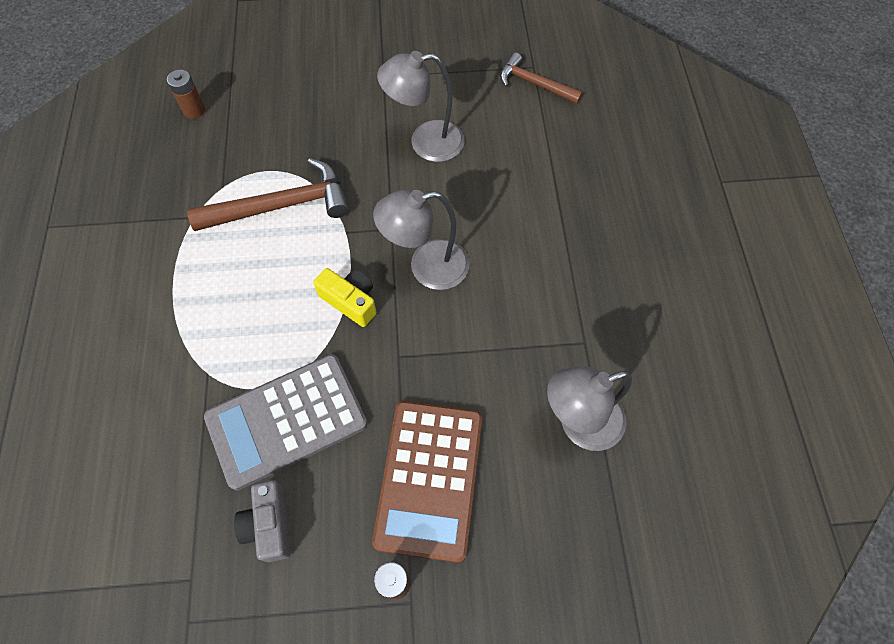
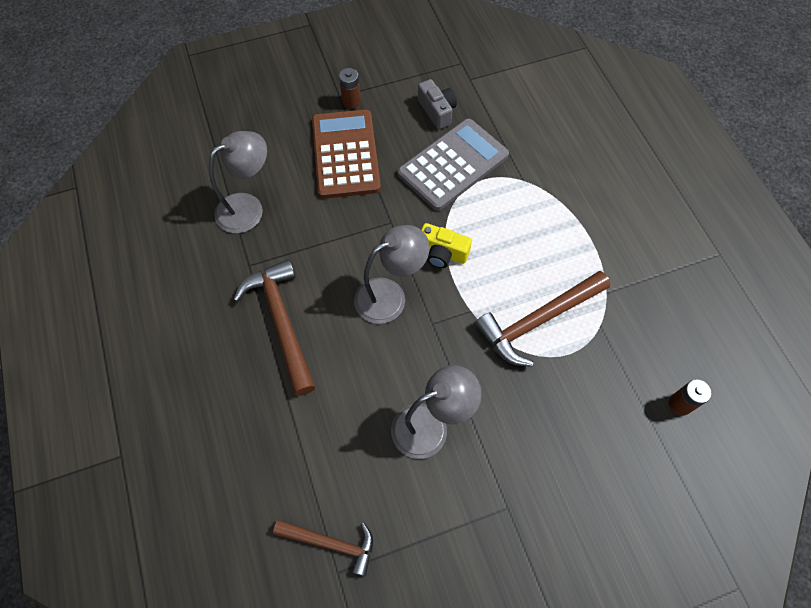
camera: 165 degrees right, 0 degrees up
(553, 267) = (282, 322): none -> brown hammer

